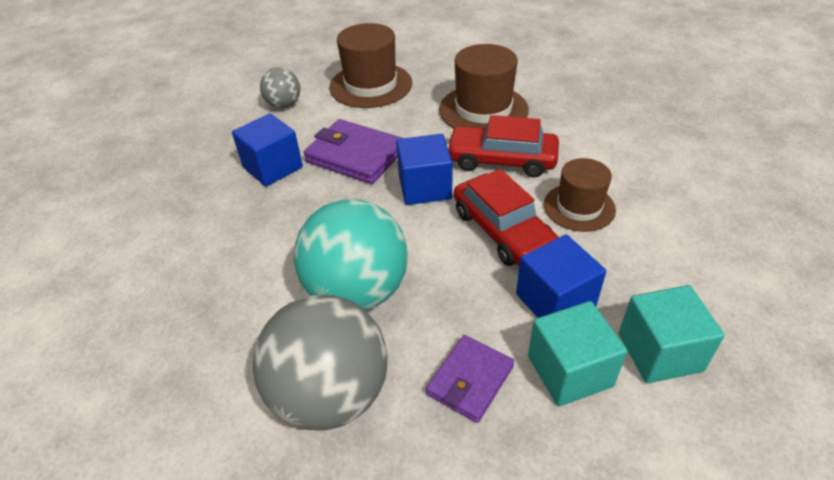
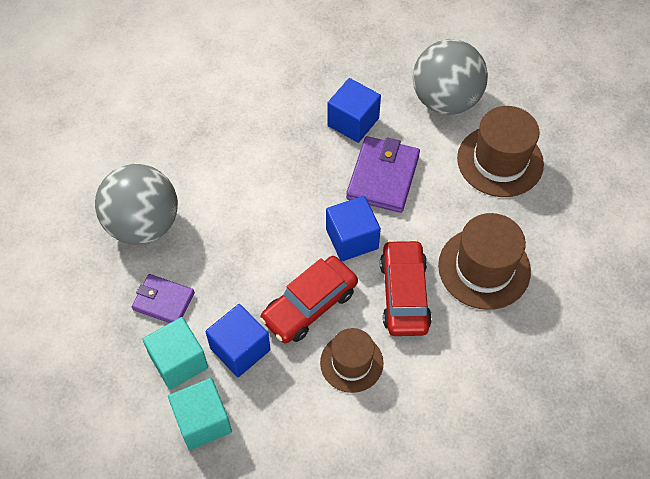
camera: 75 degrees right, 15 degrees up
(284, 105) = (445, 100): grey ball -> grey ball, size x1.94
(357, 291) = (228, 218): turquoise ball -> none

